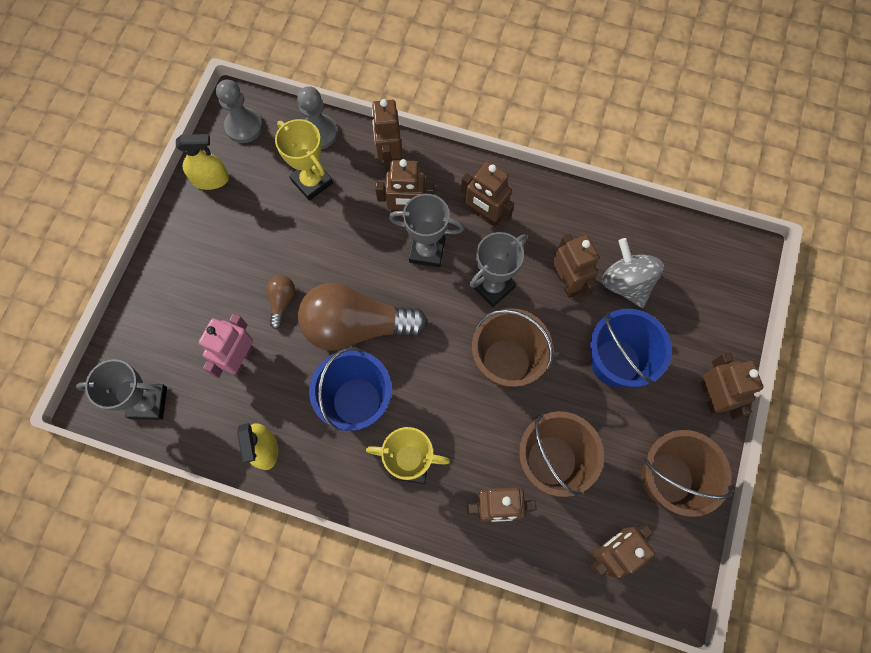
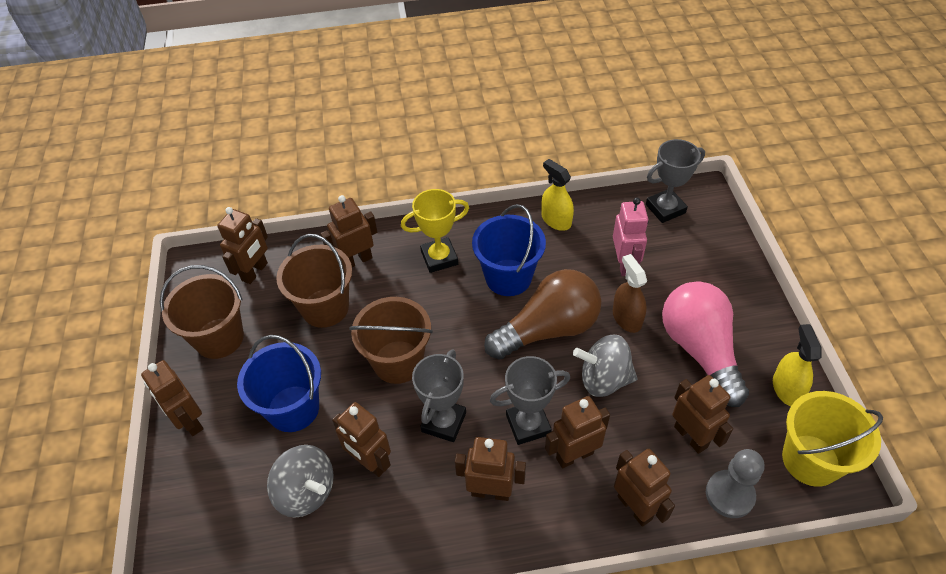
camera: 155 degrees right, 20 degrees down
(211, 179) = (786, 388): yellow spray bottle -> yellow spray bottle turned 120 degrees clockwise
(244, 126) = (810, 460): grey pawn -> yellow bucket
(247, 242) = (700, 350): none -> pink light bulb
(282, 302) = (626, 318): brown light bulb -> brown spray bottle
(312, 182) = (691, 436): yellow trophy -> brown robot
(342, 257) = (604, 379): none -> grey spinning top

